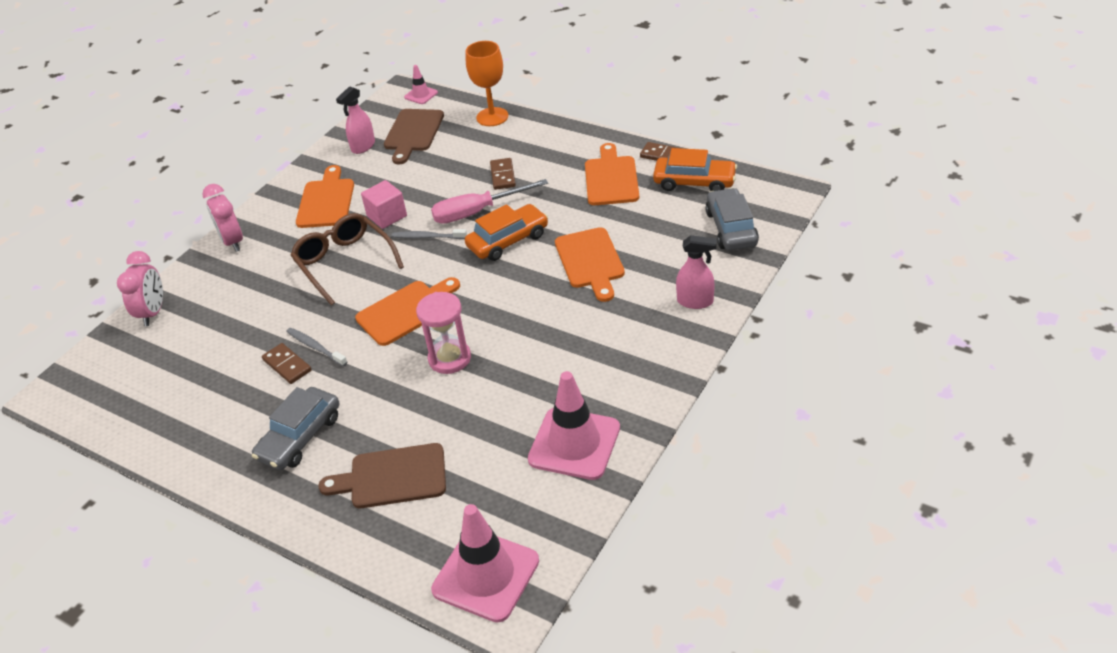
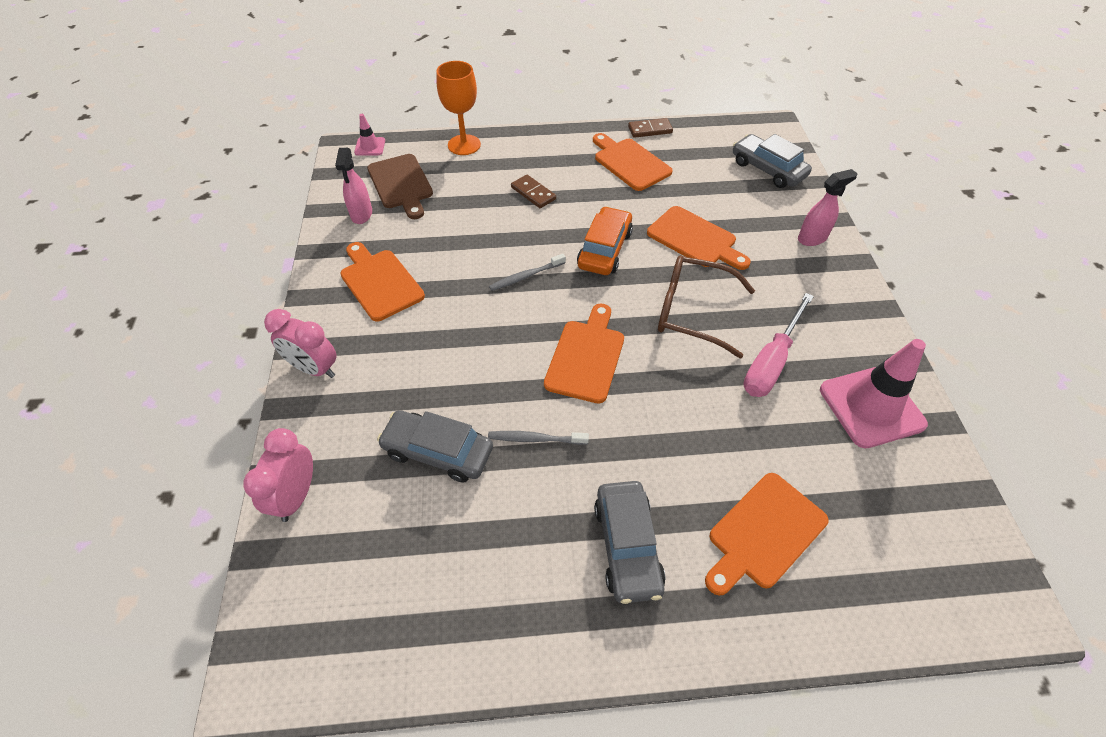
camera: 40 degrees left, 10 degrees up
(153, 312) = (296, 496): pink clock -> pink clock turned 135 degrees counterclockwise
(251, 326) = (438, 452): none -> grey car
(287, 365) = (526, 474): brown domino -> none
(344, 263) = (469, 337): brown glasses -> brown glasses (692, 312)
(387, 216) = (462, 272): pink cube -> none
(392, 477) = (763, 533): brown cutting board -> orange cutting board
(449, 358) = (679, 383): pink hourglass -> none
(477, 212) = (547, 234): pink screwdriver -> pink screwdriver (771, 362)
(486, 575) = (954, 579): pink traffic cone -> none
(694, 182) = (698, 143): orange car -> none

